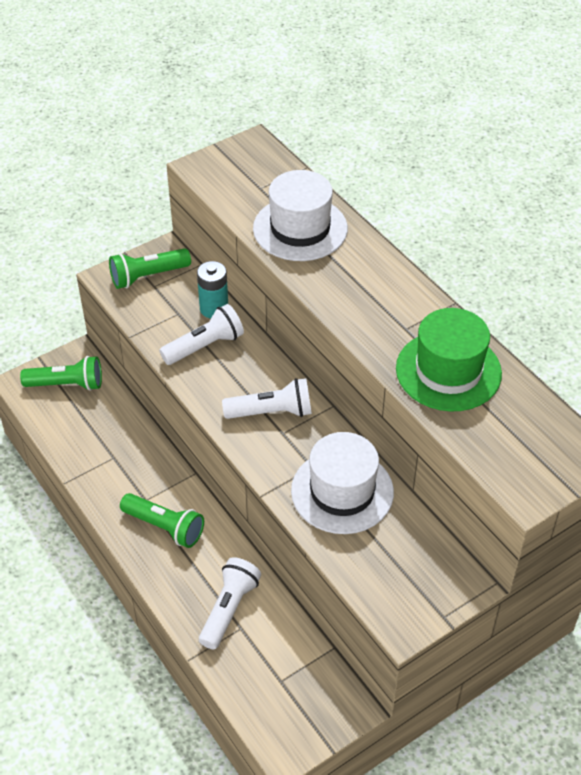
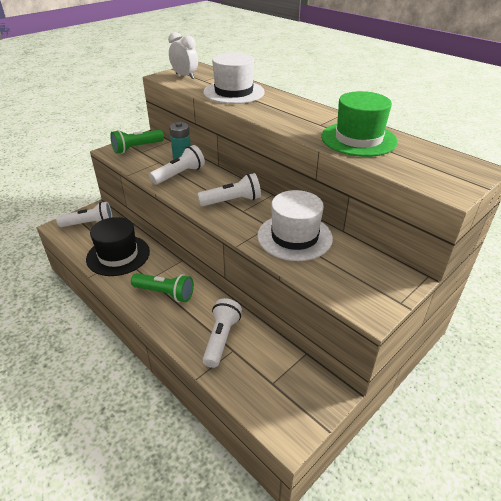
camera: 10 degrees left, 10 degrees down
(67, 384) = (89, 224): green flashlight -> white flashlight
(105, 451) = (118, 255): none -> black hat
(232, 172) = (185, 76): none -> white clock

